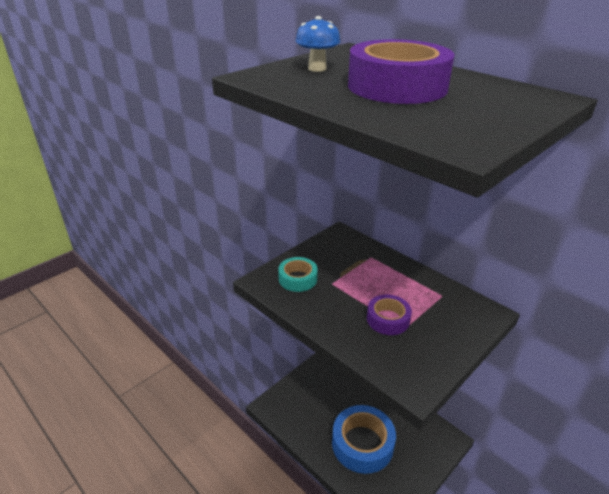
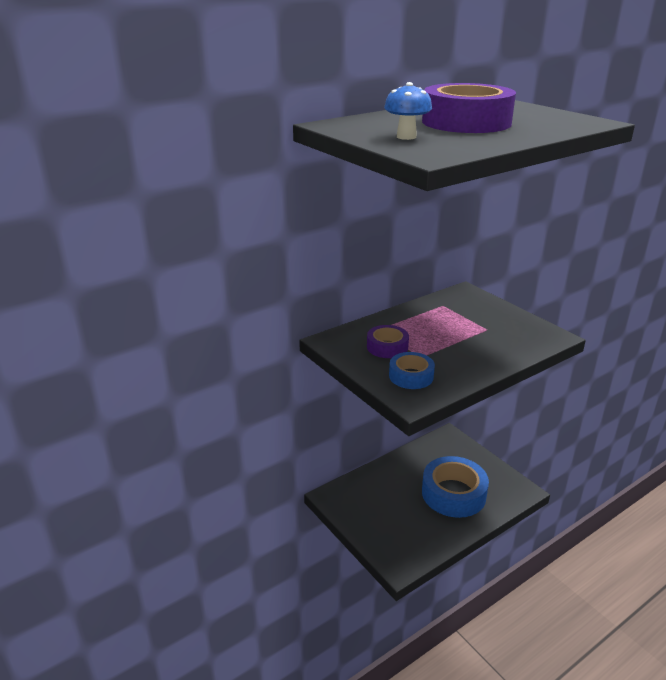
camera: 80 degrees left, 5 degrees down
(298, 279) = (411, 376): turquoise tape -> blue tape
(388, 319) = (476, 335): purple tape -> purple tape (387, 347)

